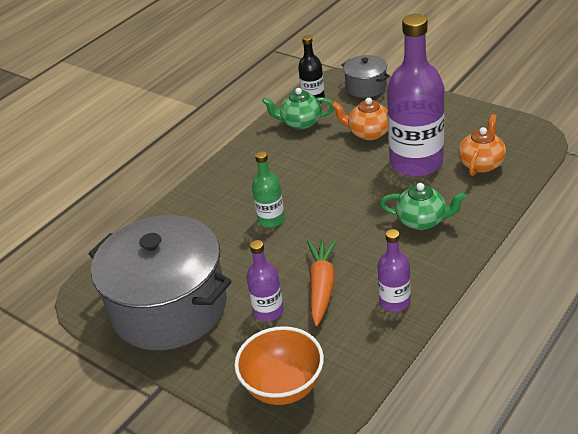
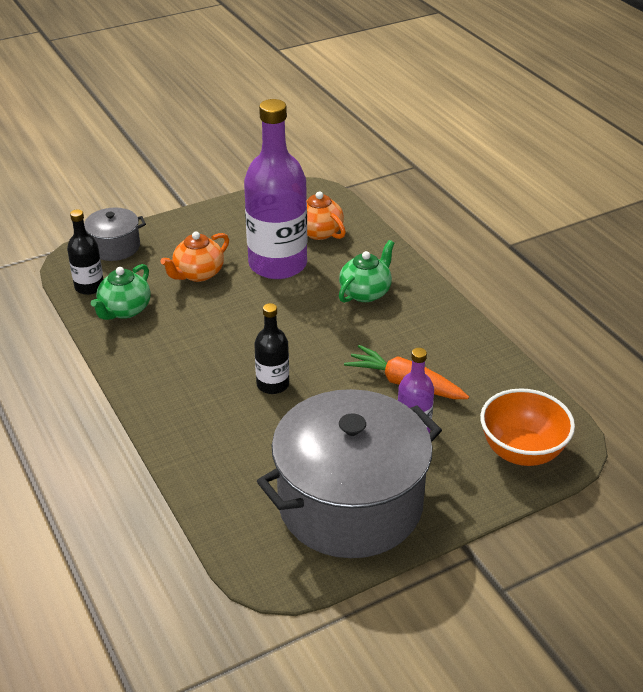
camera: 70 degrees left, 0 degrees up
(271, 219) = (273, 384): green bottle -> black bottle
(394, 302) = (460, 347): purple bottle -> none

